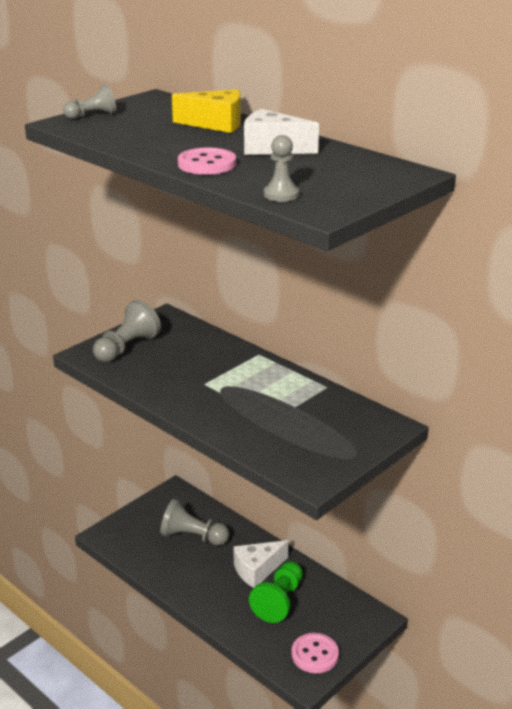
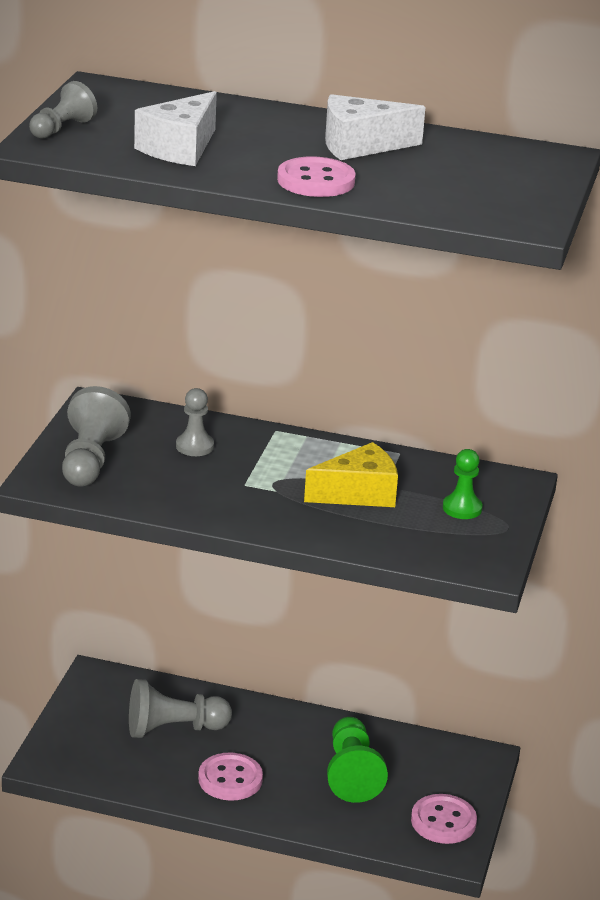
camera: 30 degrees left, 0 degrees up
(201, 580) = (230, 779): none -> pink button
(216, 124) = (243, 119): yellow cheese -> yellow cheese (359, 493)
(257, 570) = (294, 745): white cheese -> white cheese (180, 148)
(281, 195) = (456, 209): grey pawn -> grey pawn (194, 446)
(334, 434) = (462, 508): none -> green pawn

